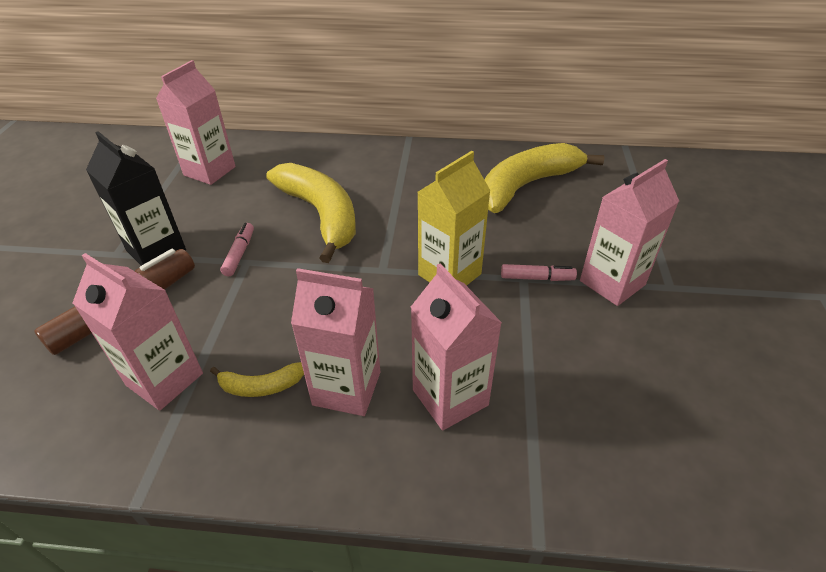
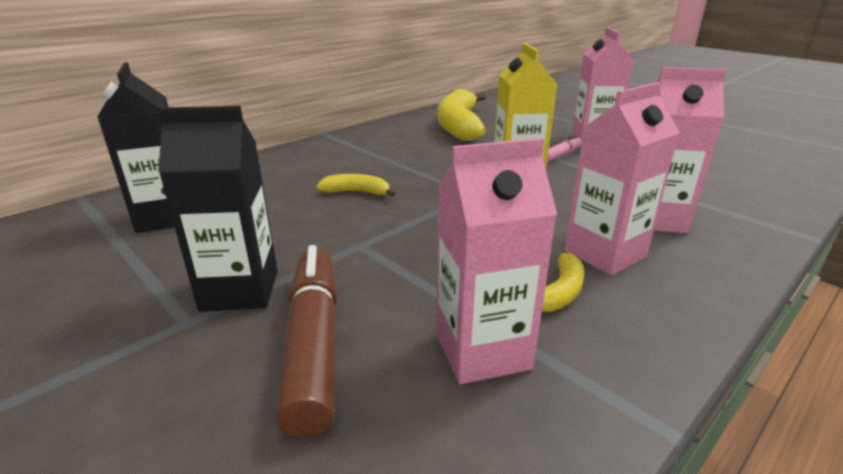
camera: 50 degrees left, 15 degrees down
(209, 171) = (165, 217): pink carton -> black carton
(239, 254) = (341, 244): pink marker -> none
(321, 215) = (357, 192): yellow banana -> yellow banana, size x0.45

